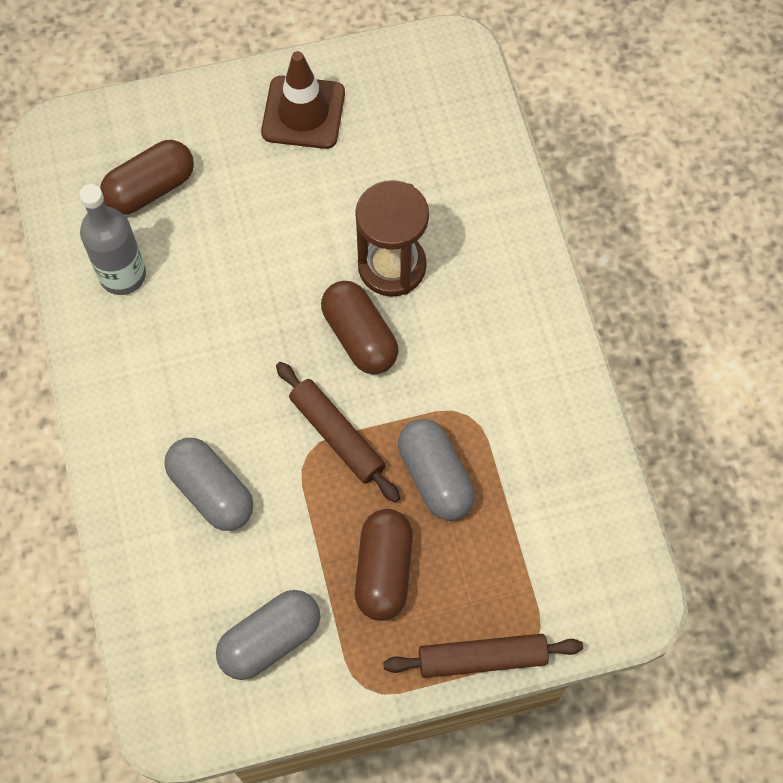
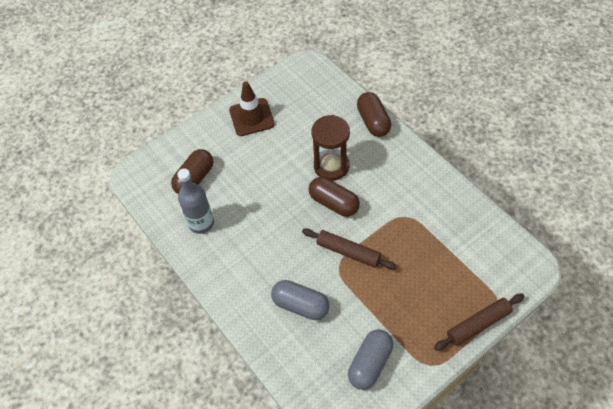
camera: 20 degrees left, 10 degrees down
(384, 570) = (407, 304): brown capsule -> brown capsule (373, 121)
(435, 477) = (406, 250): grey capsule -> none

